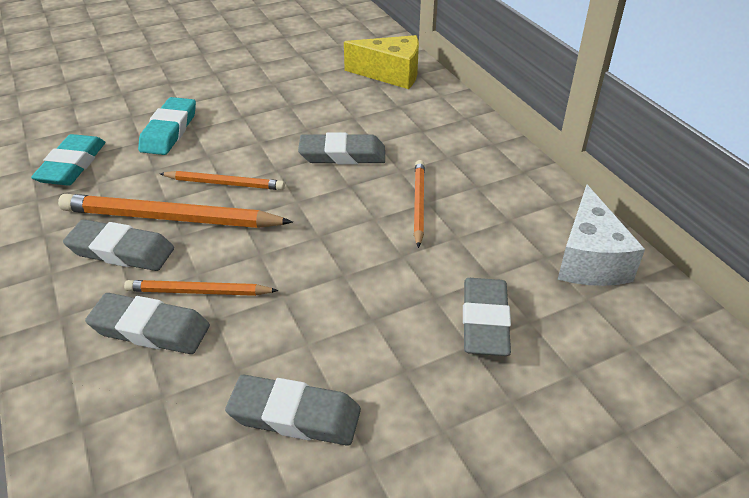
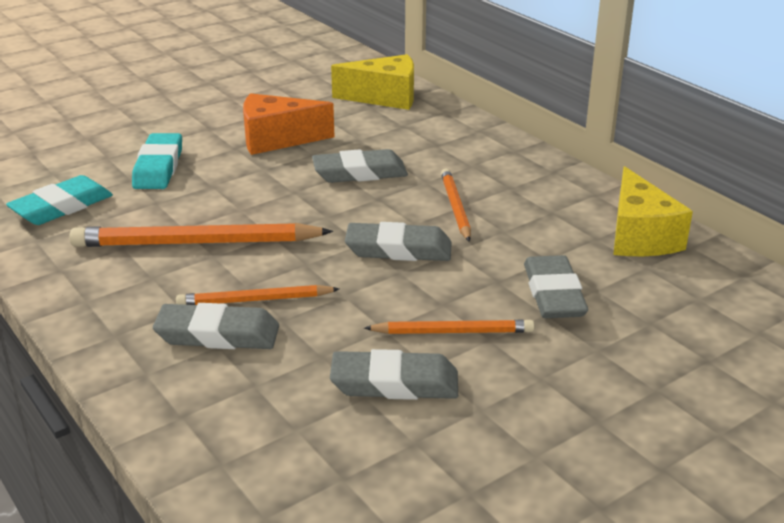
camera: 10 degrees left, 10 degrees down
(72, 165) = (62, 207): turquoise eraser -> turquoise eraser turned 45 degrees clockwise
(121, 251) = (155, 275): grey eraser -> grey eraser (398, 249)
(225, 183) = (242, 208): orange pencil -> orange pencil (453, 332)
(281, 111) = (277, 139): none -> orange cheese
(589, 259) = (639, 236): white cheese -> yellow cheese

